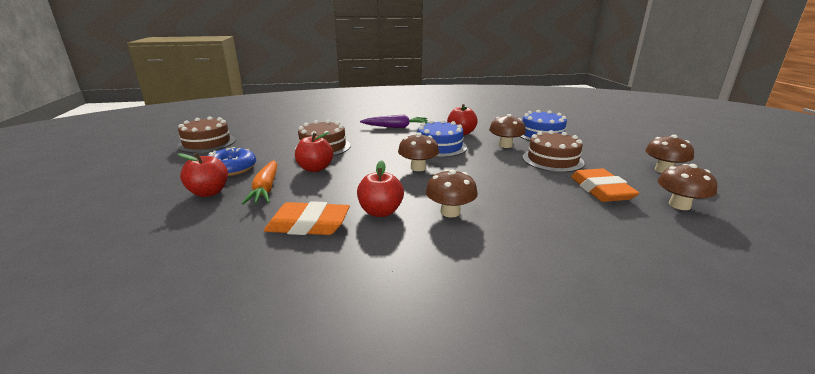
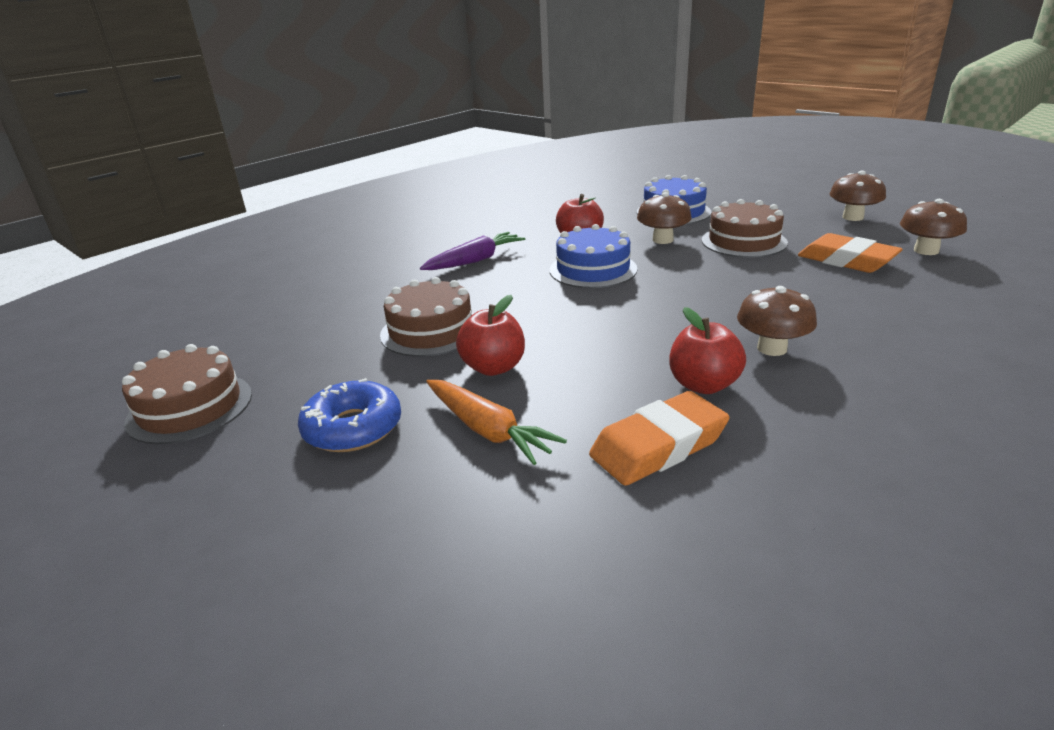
camera: 35 degrees left, 5 degrees up
(209, 192) = (406, 481): red apple -> none
(418, 168) = (626, 308): brown mushroom -> none

